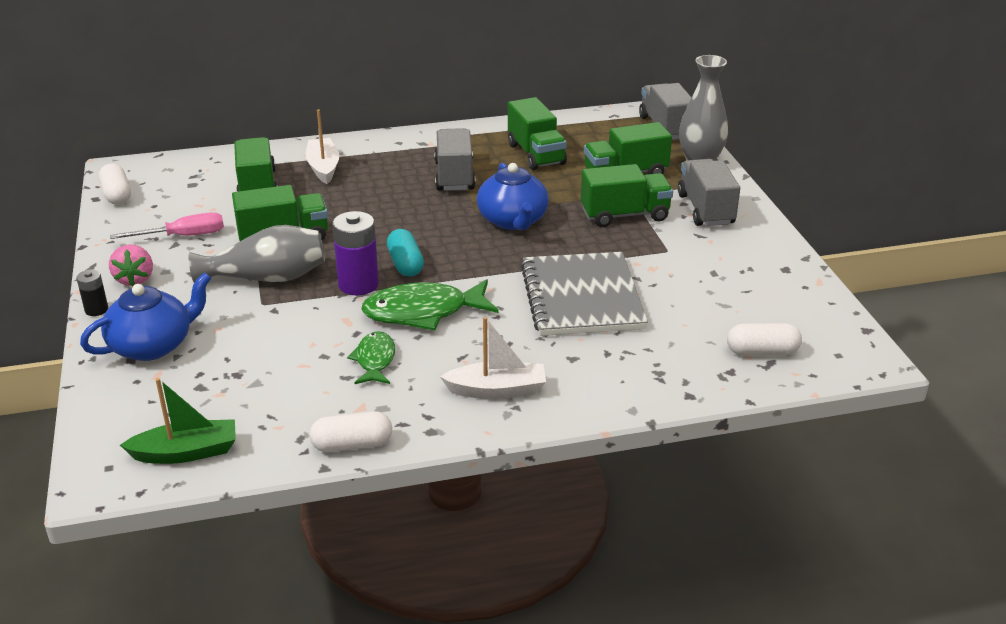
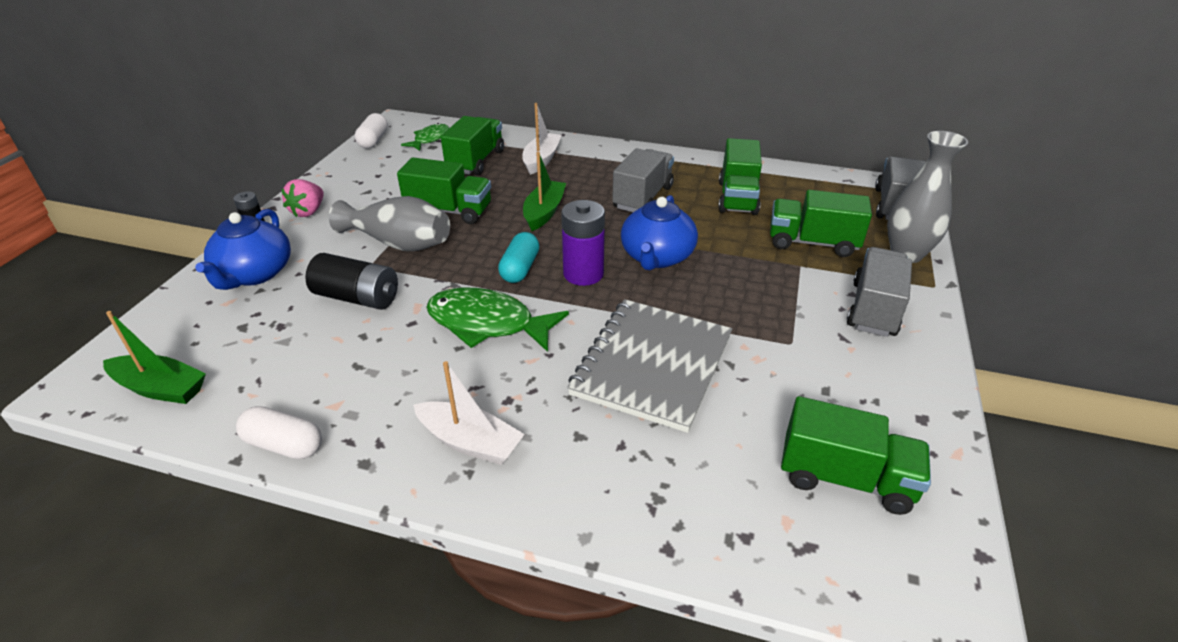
camera: 30 degrees right, 5 degrees up
(152, 345) = (254, 274): blue teapot -> blue teapot turned 105 degrees clockwise
(183, 236) = (380, 187): pink screwdriver -> none
(282, 331) = (357, 298): none -> black battery
(358, 284) = (462, 275): purple battery -> purple battery (583, 274)
(375, 360) = (397, 358): green fish -> green fish (430, 139)
(377, 213) = (544, 212): none -> green boat
(625, 215) = (776, 287): green truck -> green truck (845, 478)
(762, 352) = (808, 526): white capsule -> none

